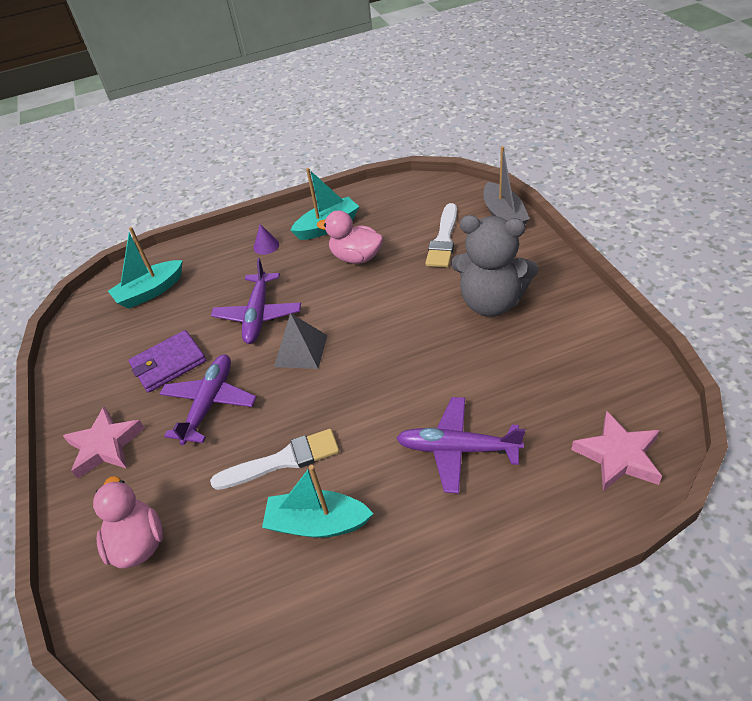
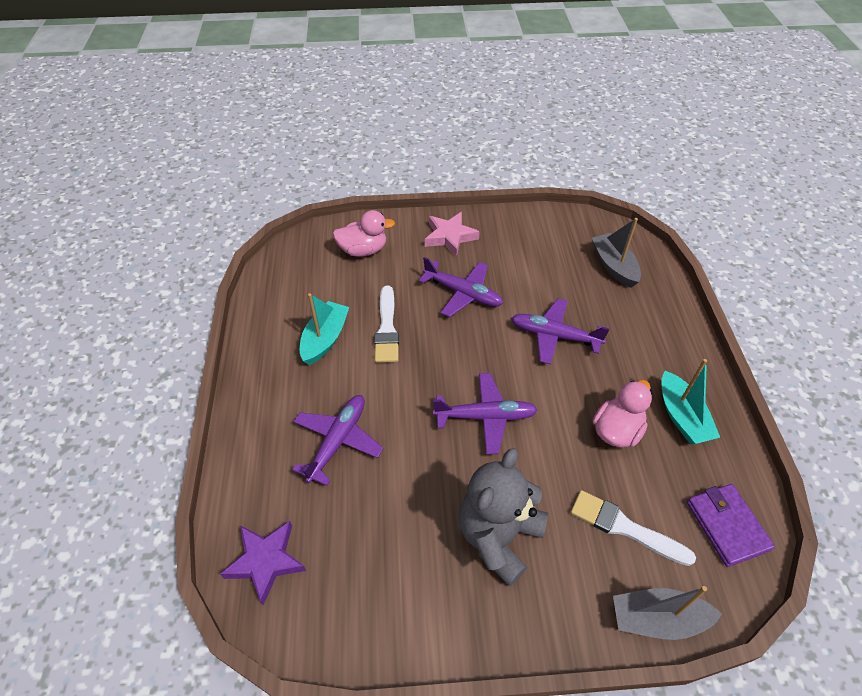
camera: 100 degrees right, 5 degrees up
(150, 292) = (614, 266): turquoise boat -> grey boat
(168, 364) = (517, 273): purple wallet -> purple wallet (727, 525)
(266, 246) = (660, 356): purple cone -> none
(301, 350) = (495, 358): grey pyramid -> none
(376, 340) = (485, 417): none -> purple plane
(618, 456) = (266, 561): pink star -> purple star

